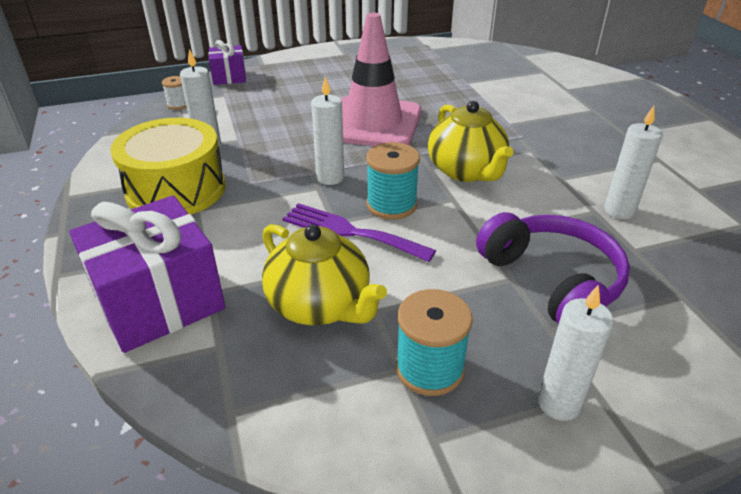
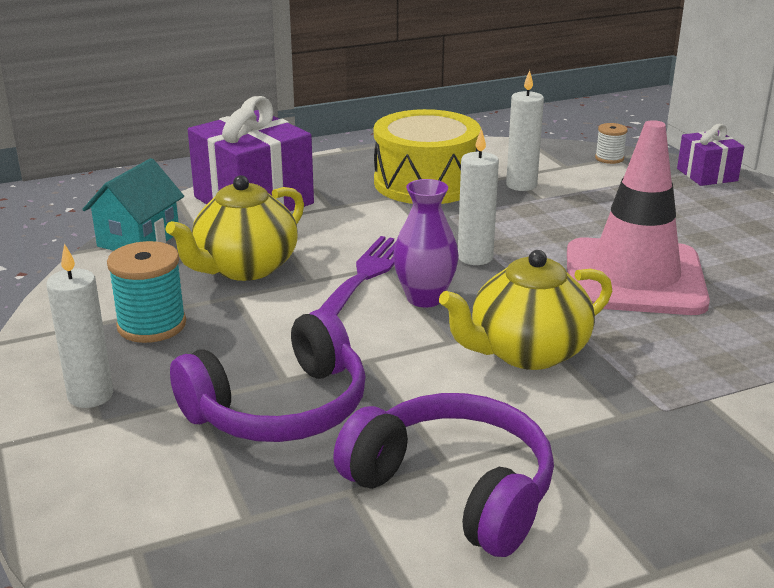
camera: 85 degrees right, 10 degrees down
(226, 399) = (138, 239): none -> turquoise house
(391, 205) = (424, 298): turquoise spool -> purple vase
(619, 211) = (454, 489): white candle -> purple headphones

